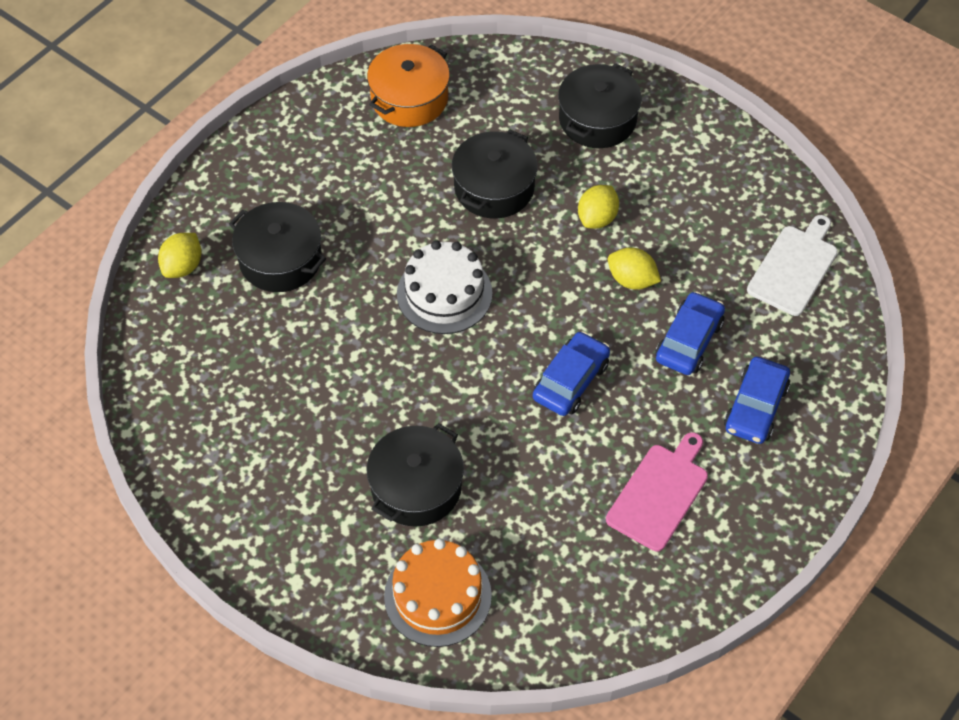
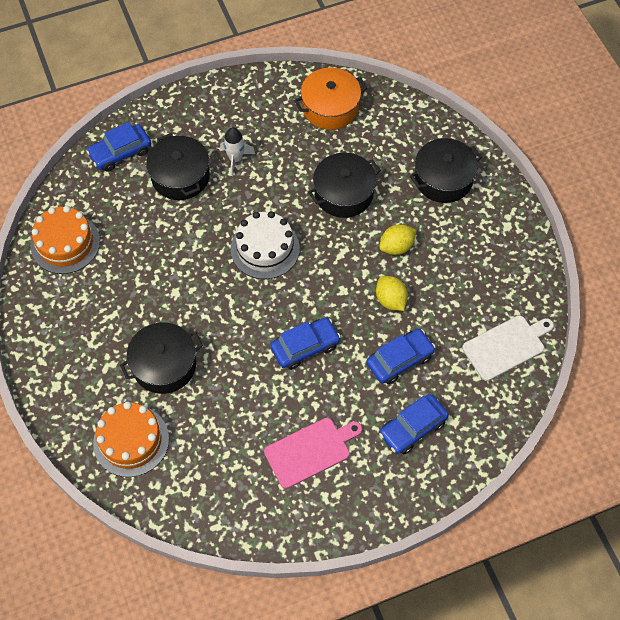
camera: 30 degrees right, 5 degrees up
(183, 266) = (120, 152): yellow lemon -> blue car
(187, 407) = (65, 243): none -> orange cake
(335, 208) = (235, 159): none -> white rocket

